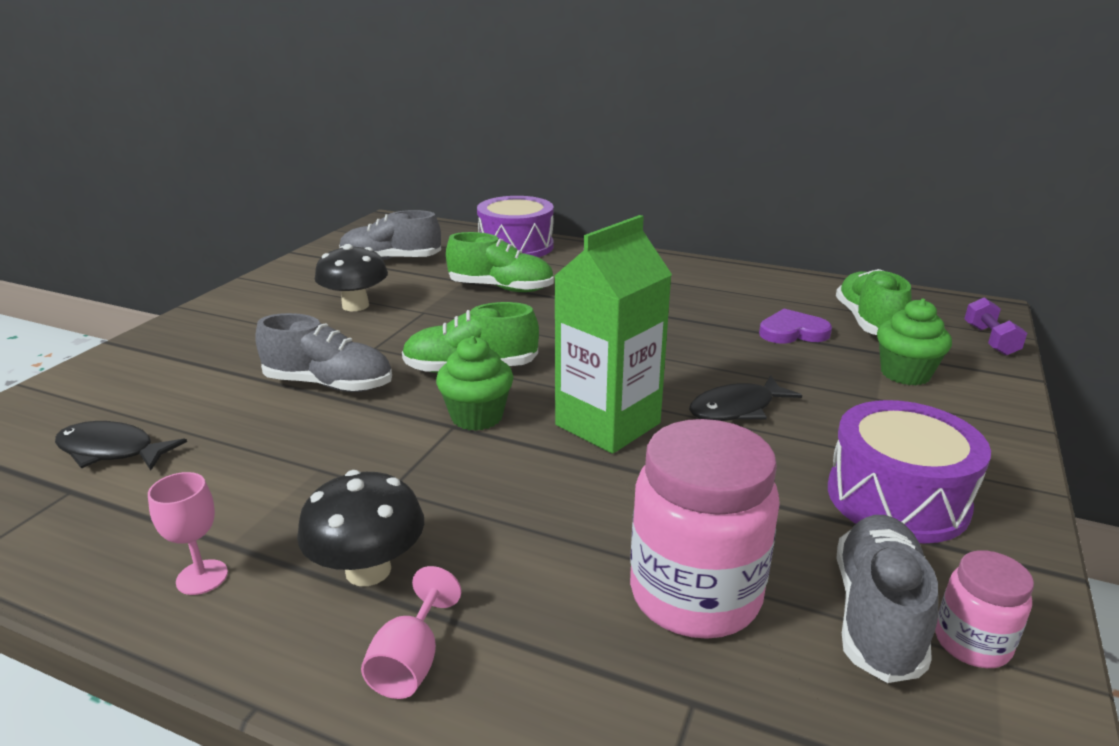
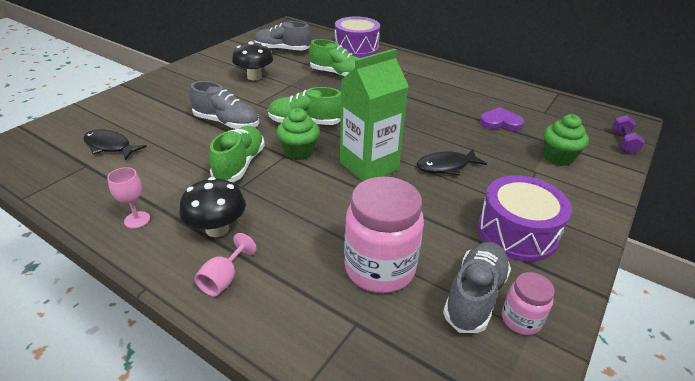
camera: 10 degrees right, 10 degrees up
(868, 322) = (550, 121): green shoe -> green shoe (240, 164)

